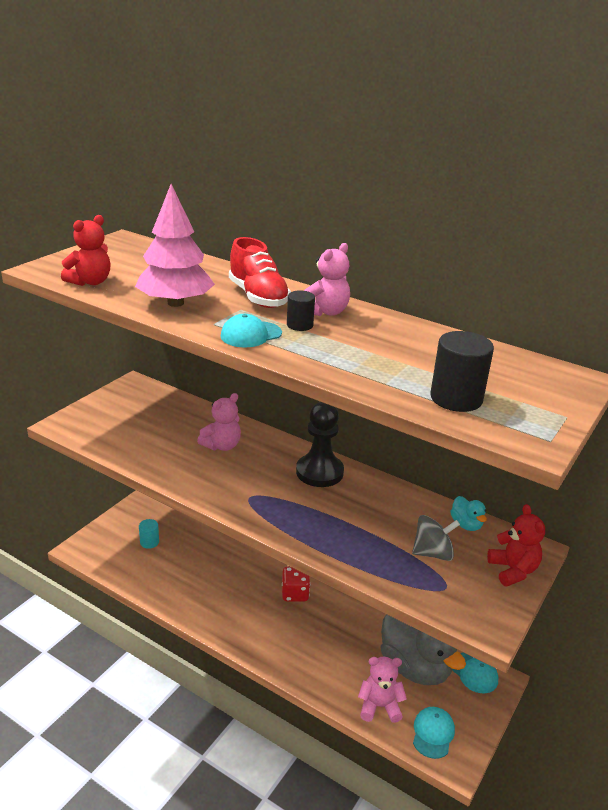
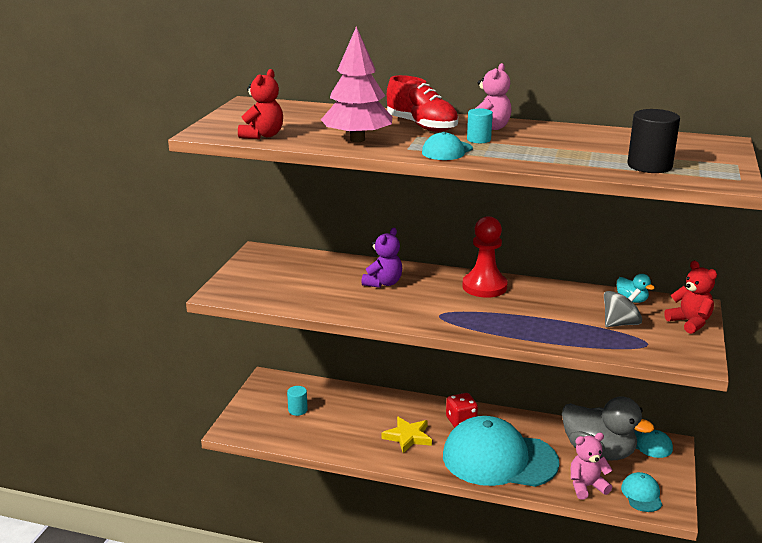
camera: 15 degrees left, 5 degrees down
(222, 446) = (383, 283): pink teddy bear -> purple teddy bear
(233, 598) = (408, 437): none -> yellow star
(299, 325) = (479, 139): black cylinder -> turquoise cylinder
(308, 648) = (499, 459): none -> turquoise cap
(319, 472) = (484, 287): black pawn -> red pawn

